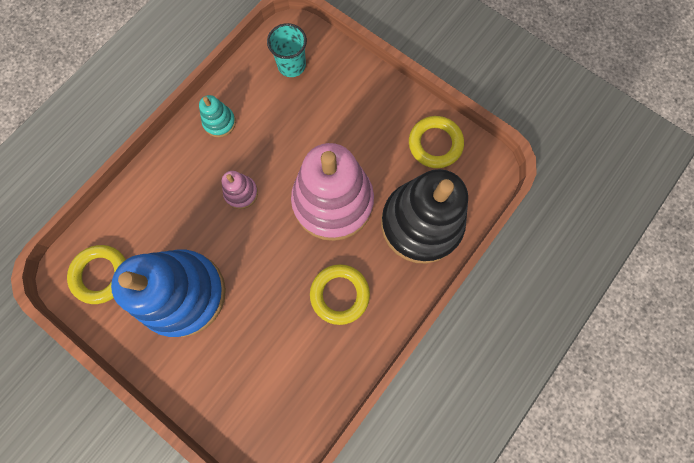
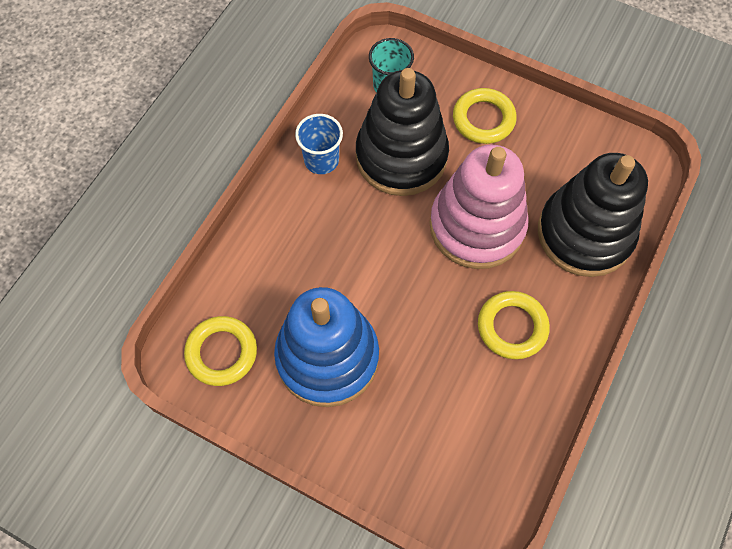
camera: 10 degrees left, 10 degrees down
(219, 122) = (321, 160): turquoise stacking toy -> blue cup
(241, 193) = (367, 233): pink stacking toy -> none
(286, 130) = (401, 156): none -> black stacking toy
(435, 144) = (577, 145): yellow ring -> yellow ring (483, 119)

